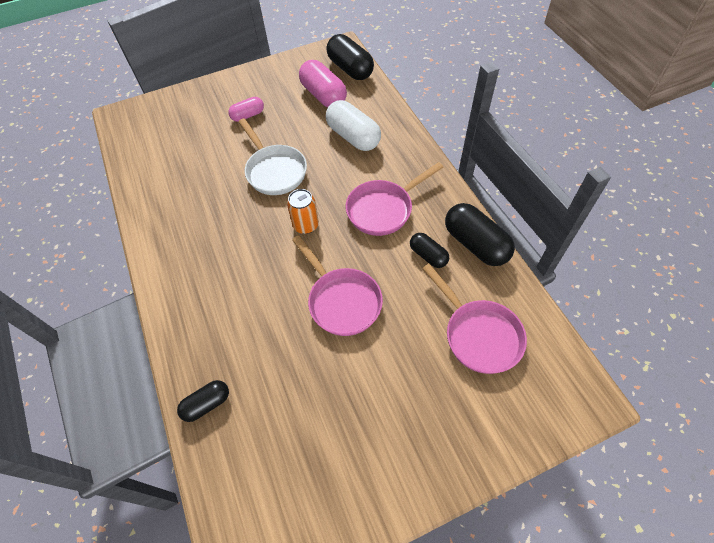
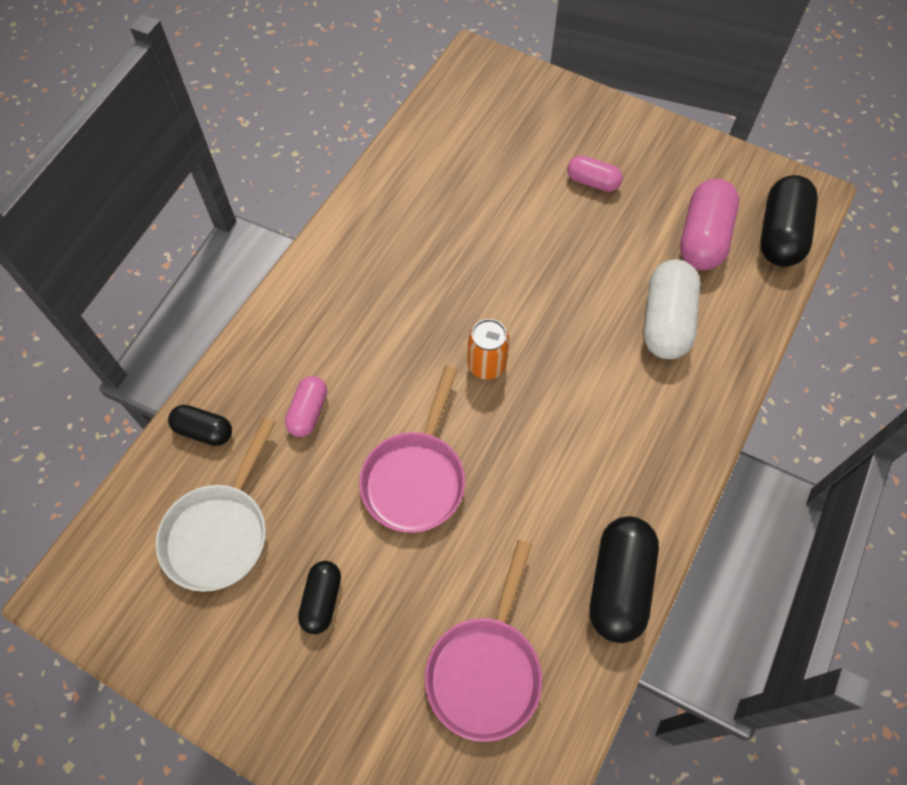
camera: 50 degrees right, 5 degrees up
(251, 333) = (308, 412): none -> pink capsule
(274, 171) = (535, 273): white pan -> white pan (220, 532)
(383, 209) = (581, 436): pink pan -> none
(428, 255) = (554, 535): black capsule -> black capsule (322, 600)

